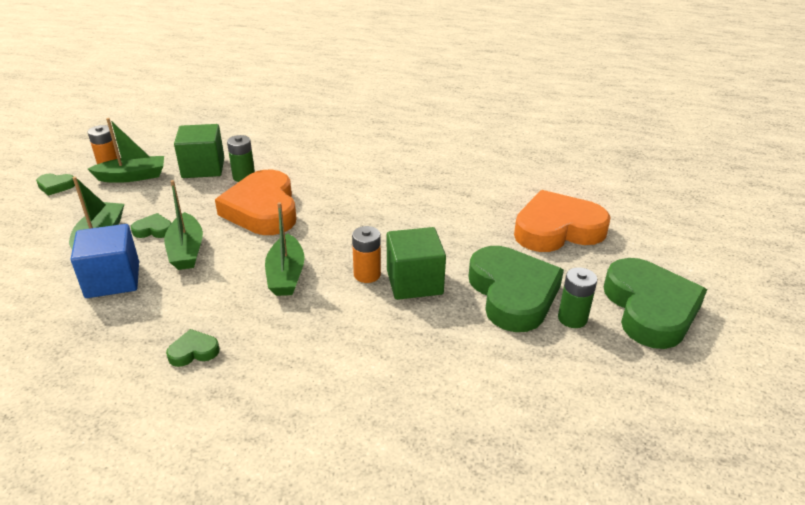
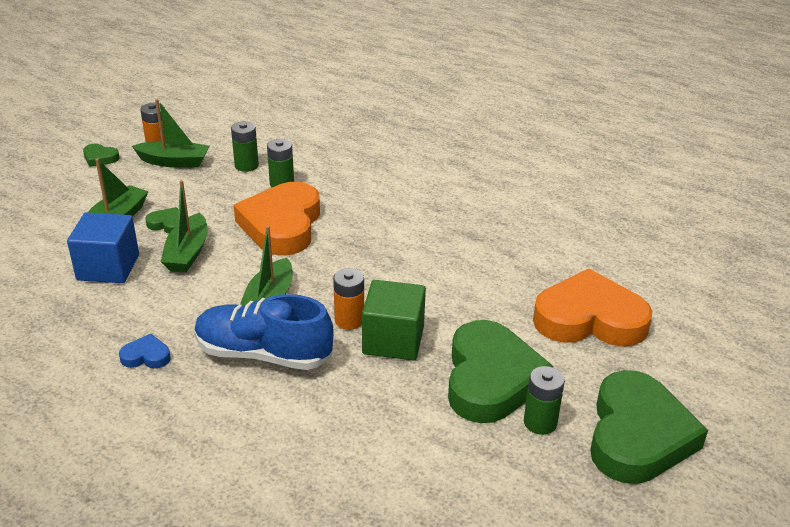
camera: 20 degrees right, 0 degrees up
(193, 351) = (146, 356): green heart -> blue heart
(203, 168) = (246, 165): green cube -> green battery
(306, 321) = (263, 354): none -> blue shoe

